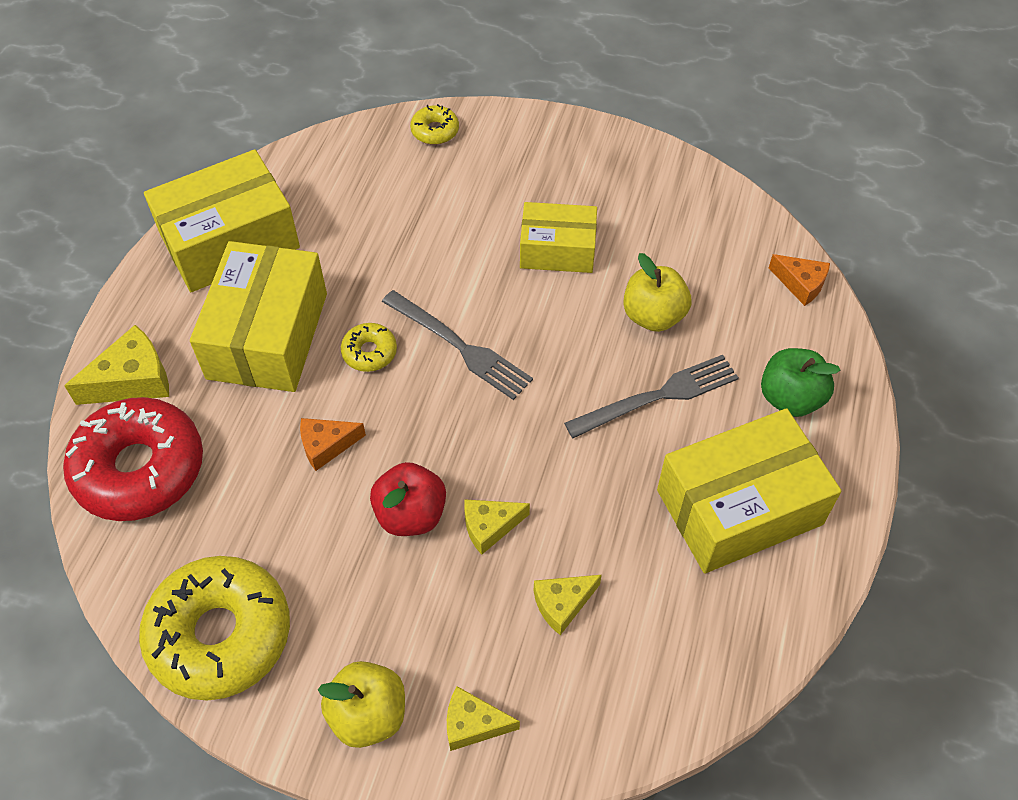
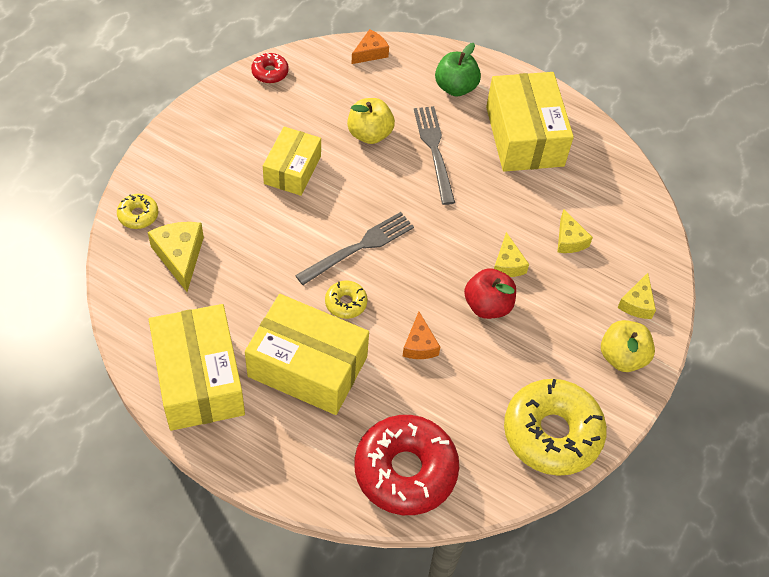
camera: 80 degrees left, 0 degrees up
(132, 380) = (320, 467): yellow cheese -> yellow cheese (180, 256)
(707, 189) = (270, 72): none -> red donut

